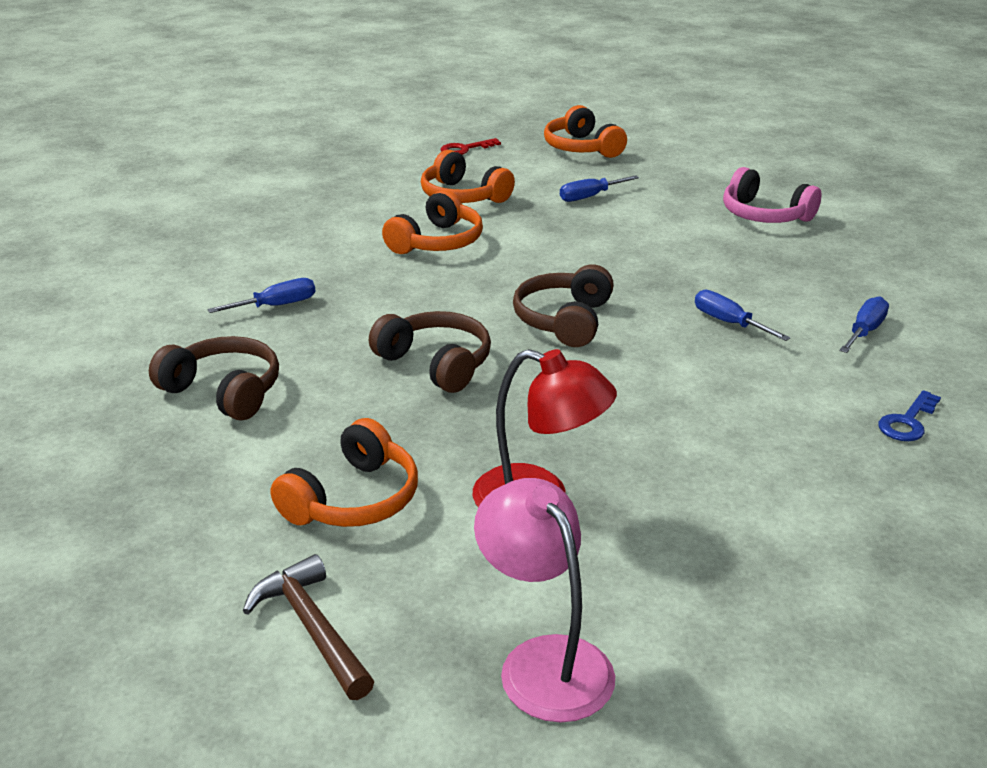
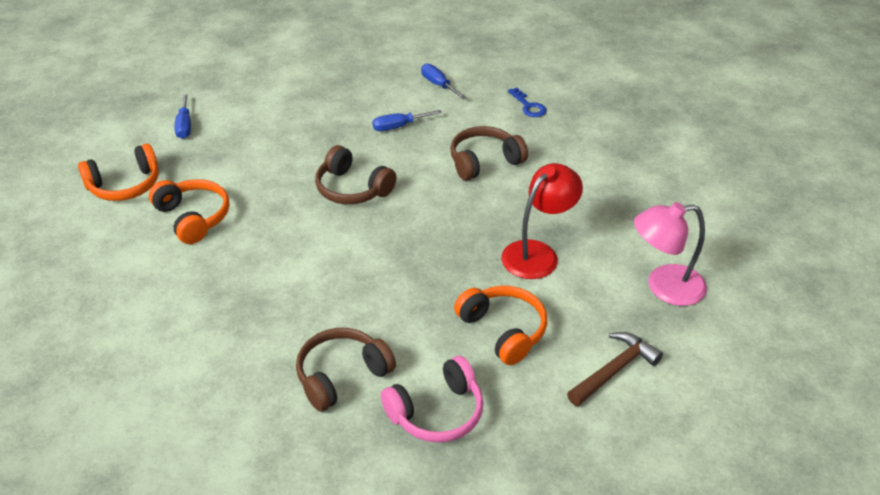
camera: 70 degrees left, 10 degrees up
(276, 306) = (230, 326): blue screwdriver -> none
(312, 628) = (614, 370): brown hammer -> brown hammer turned 150 degrees clockwise
(436, 363) = (369, 259): brown headphones -> brown headphones (484, 161)
(465, 149) = (34, 162): red key -> none
(581, 148) = (96, 104): orange headphones -> none
(764, 215) = (277, 66): pink headphones -> pink headphones (437, 412)

